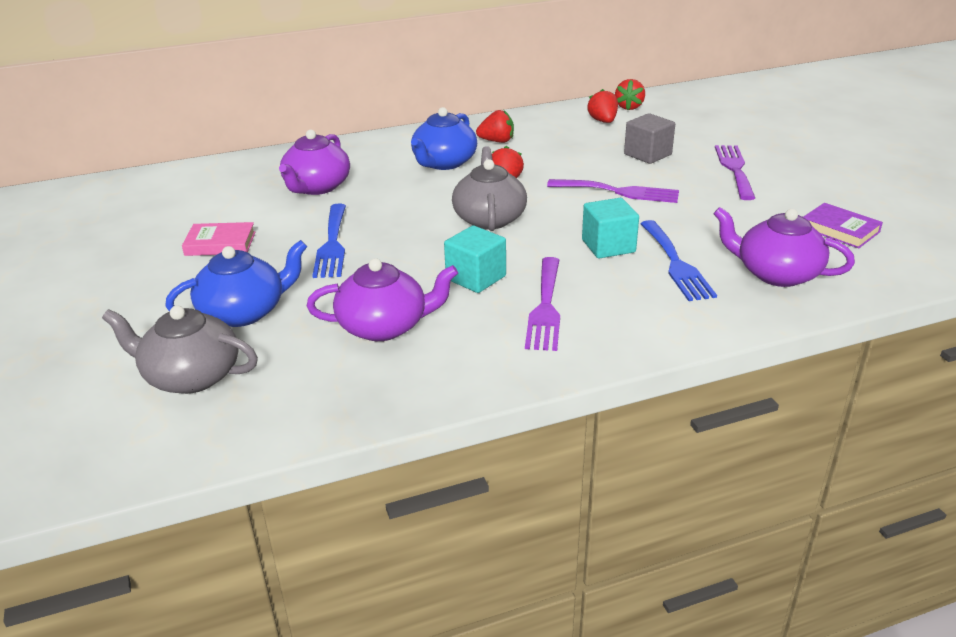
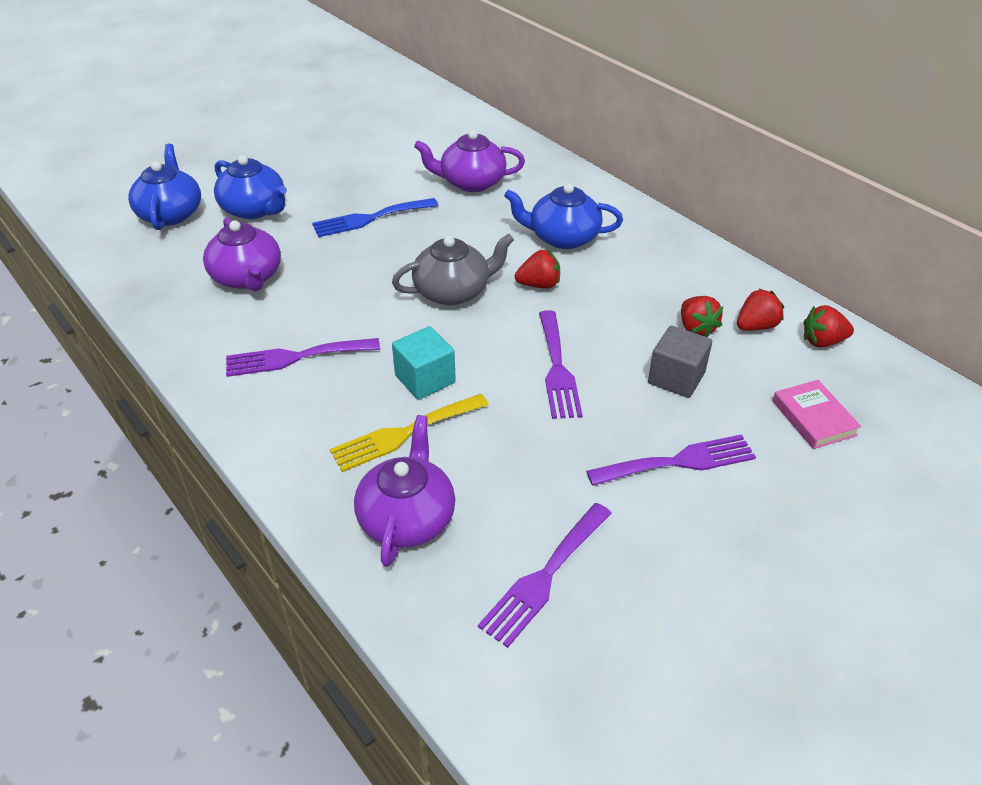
camera: 70 degrees right, 10 degrees up
(191, 376) = (171, 213): grey teapot -> blue teapot
(220, 244) = (352, 168): pink book -> pink book (813, 418)
(476, 278) = (336, 307): turquoise cube -> none
(497, 141) = (639, 259): red strawberry -> red strawberry (696, 328)
(676, 264) = (404, 434): blue fork -> yellow fork
(839, 230) = (544, 577): purple book -> purple fork

